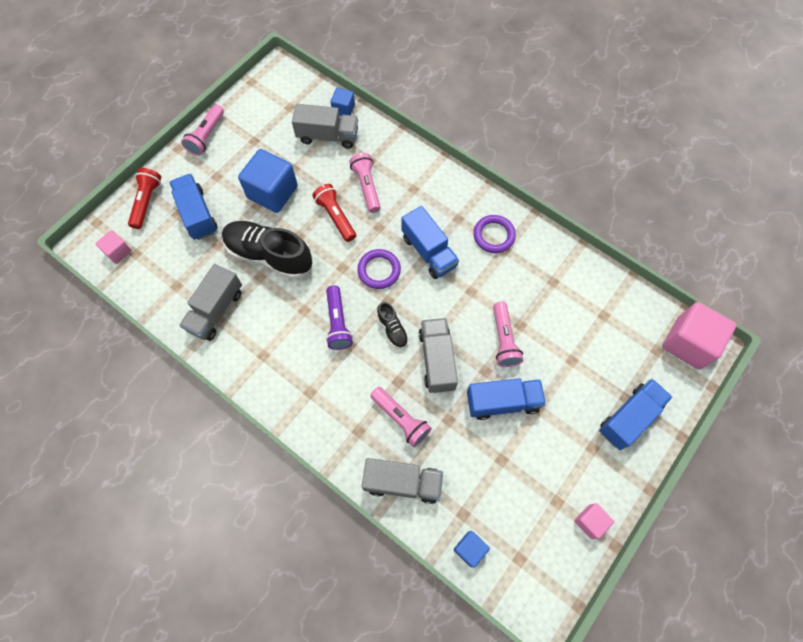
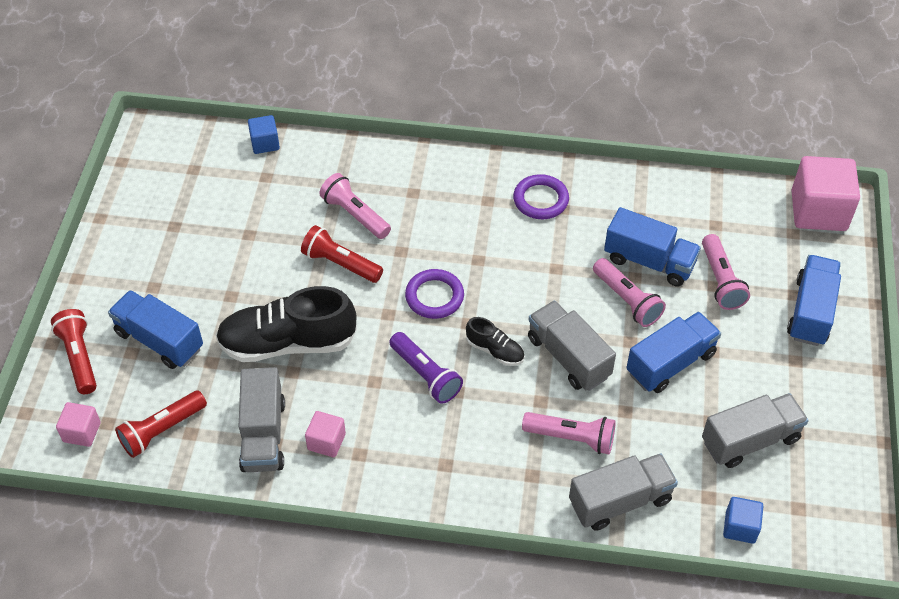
camera: 30 degrees left, 15 degrees down
(162, 275) = (162, 430): none -> red flashlight
(206, 136) = (106, 247): pink flashlight -> pink flashlight (720, 280)
(272, 192) = (241, 272): blue cube -> none
(328, 136) = (266, 181): grey truck -> grey truck (750, 440)
(429, 252) = (478, 250): blue truck -> blue truck (649, 261)
(590, 521) = (843, 432): pink cube -> pink cube (326, 442)

